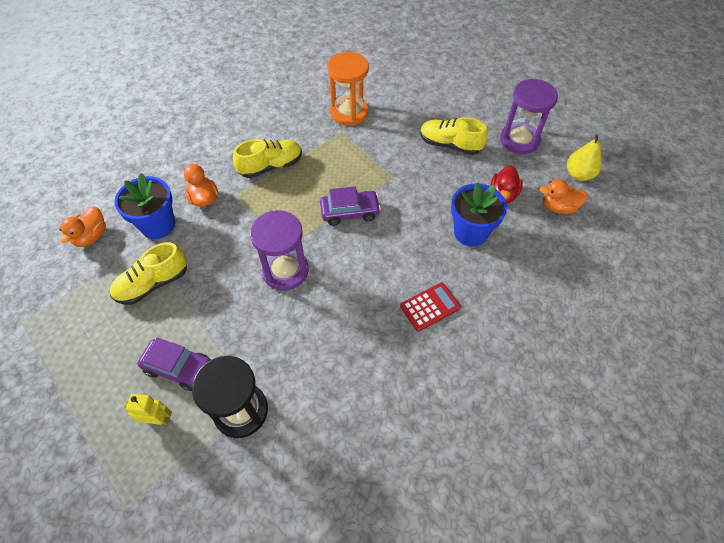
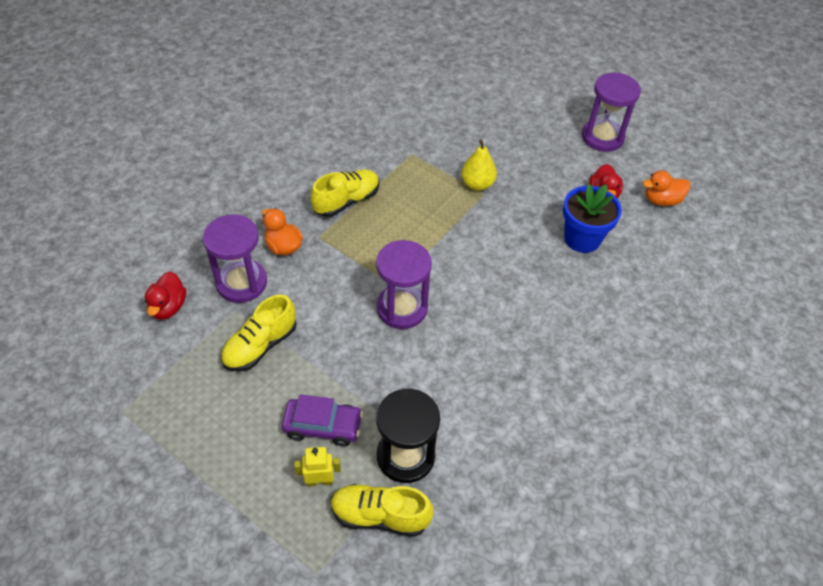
camera: 15 degrees left, 5 degrees down
(91, 236) = (168, 307): orange duck -> red duck
(158, 225) = (241, 283): blue flower pot -> purple hourglass
(349, 112) = (413, 131): orange hourglass -> none
(350, 212) = (450, 237): purple car -> none
(430, 307) = (565, 319): red calculator -> none
(450, 145) = (532, 152): yellow shoe -> yellow shoe (380, 515)
(578, 174) = (672, 164): yellow pear -> yellow pear (477, 184)

